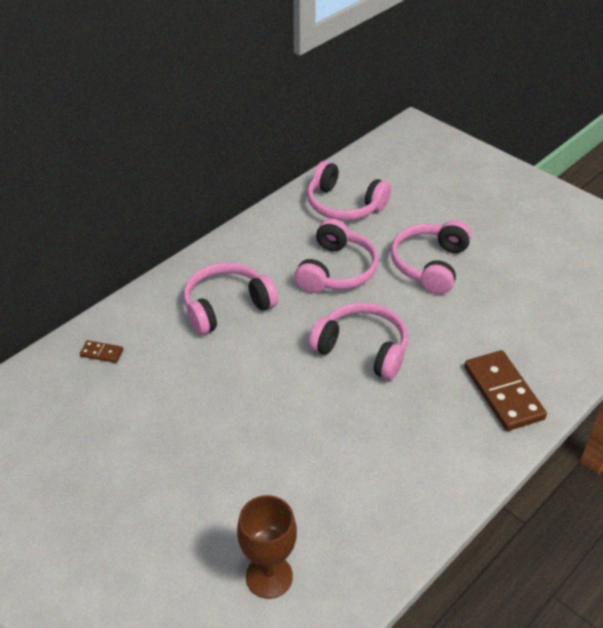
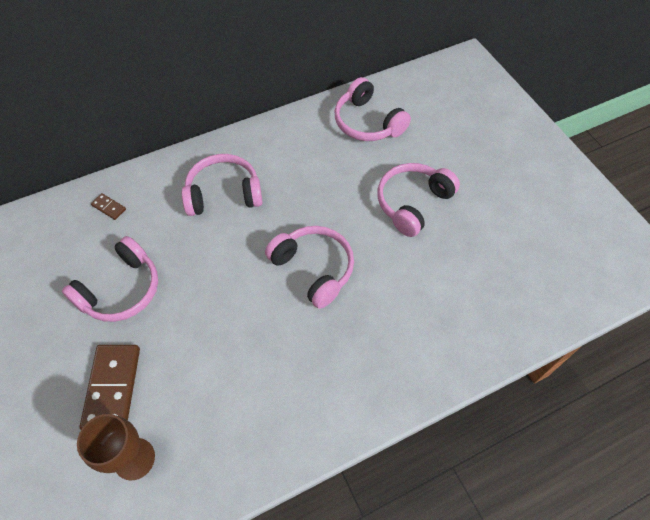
camera: 20 degrees right, 15 degrees up
(336, 270) = (330, 185): pink headphones -> pink headphones (121, 290)
(503, 393) = (414, 352): brown domino -> brown domino (113, 388)

